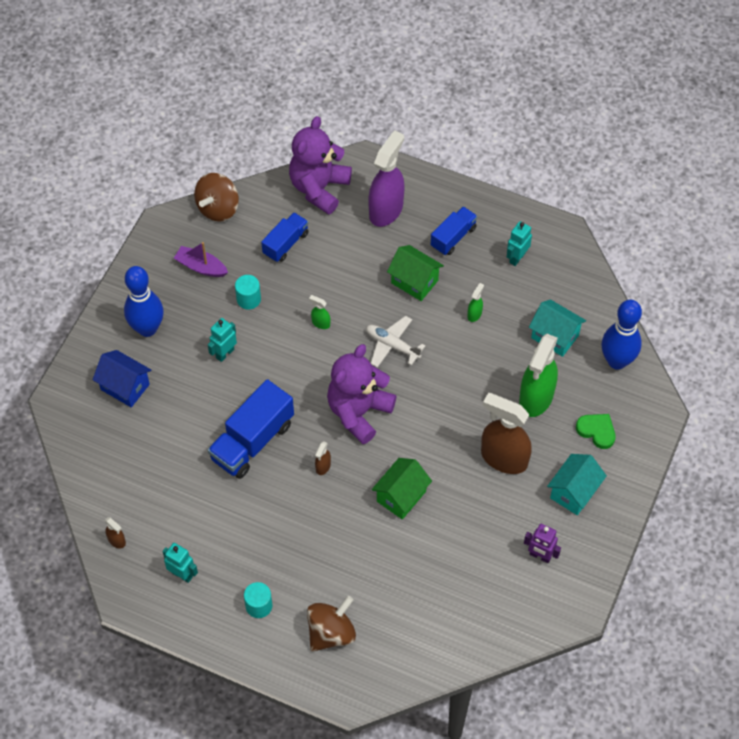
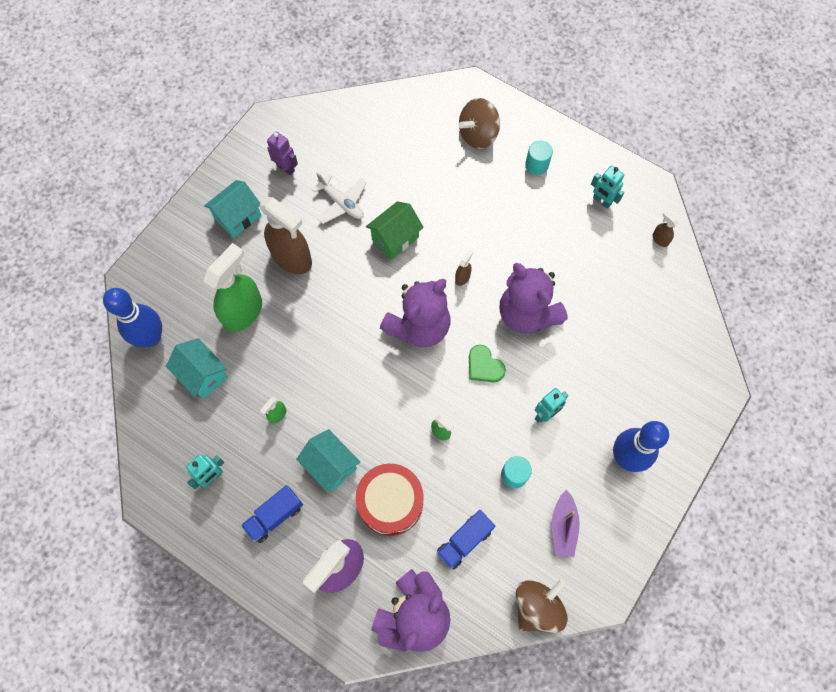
camera: 170 degrees left, 10 degrees up
(125, 387) = (651, 392): blue house -> none
(201, 267) = (563, 526): purple boat -> purple boat turned 60 degrees clockwise
(252, 441) = (527, 313): blue truck -> purple teddy bear
(355, 262) = (390, 502): none -> red drum
(392, 345) = (371, 393): white plane -> white plane (341, 203)
(414, 282) = (331, 465): green house -> turquoise house
(596, 431) = (197, 270): green heart -> green heart (484, 366)

